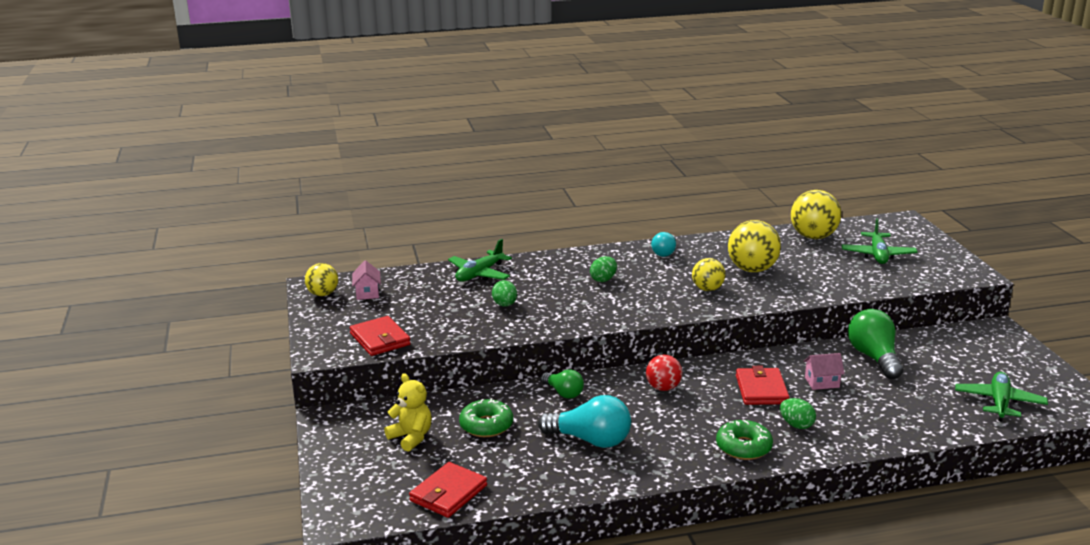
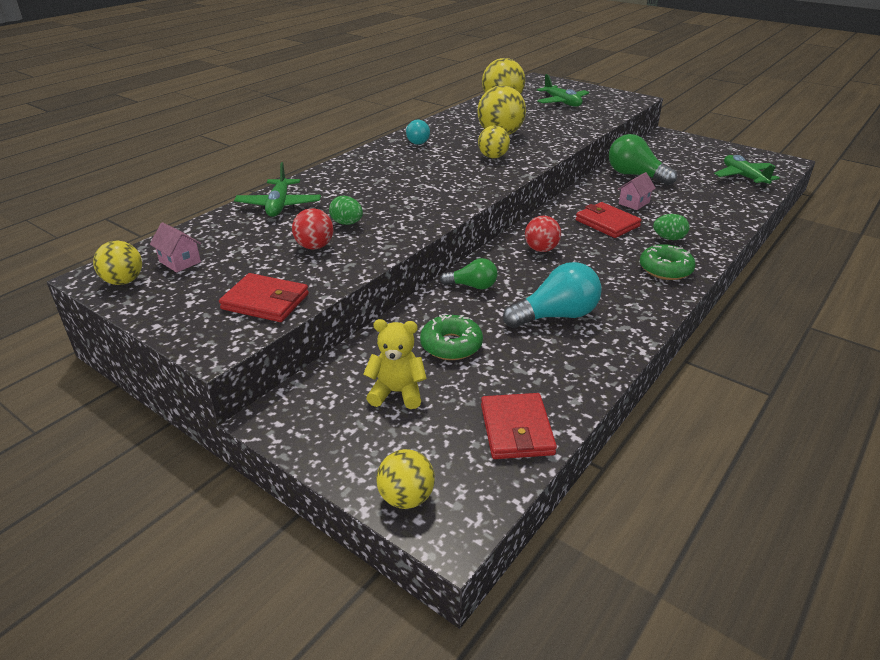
camera: 40 degrees left, 10 degrees up
(337, 494) = (406, 498): none -> yellow ball
(459, 314) = (315, 246): none -> red ball
(603, 279) = (401, 175): green egg -> none

